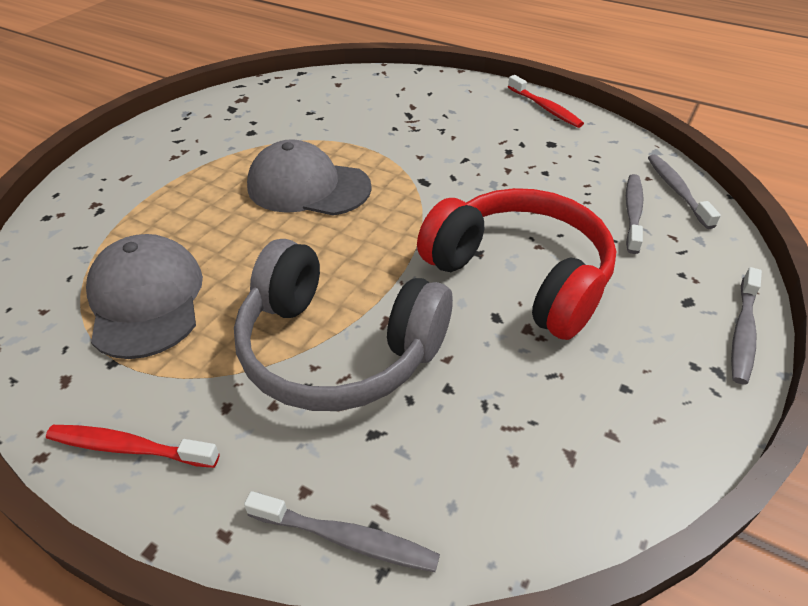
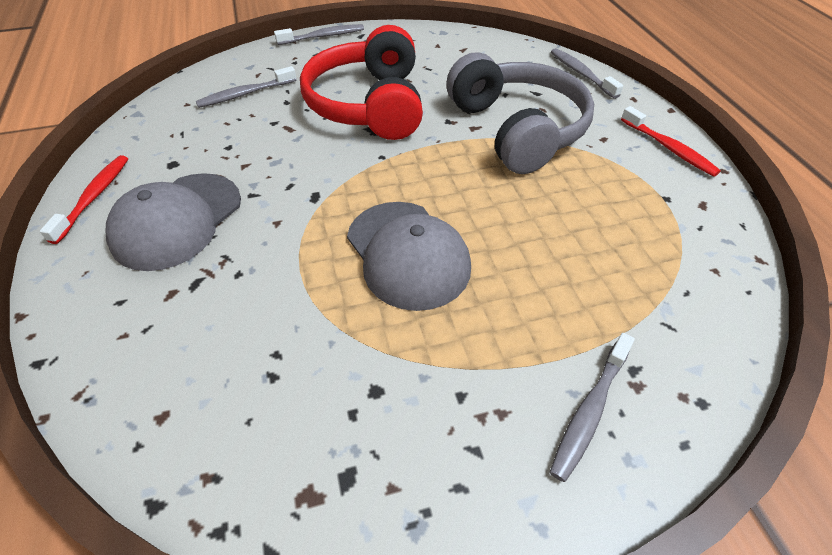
camera: 135 degrees left, 5 degrees up
(146, 300) = (624, 229): grey cap -> grey cap (177, 221)
(677, 190) = (194, 88): grey toothbrush -> grey toothbrush (589, 411)

